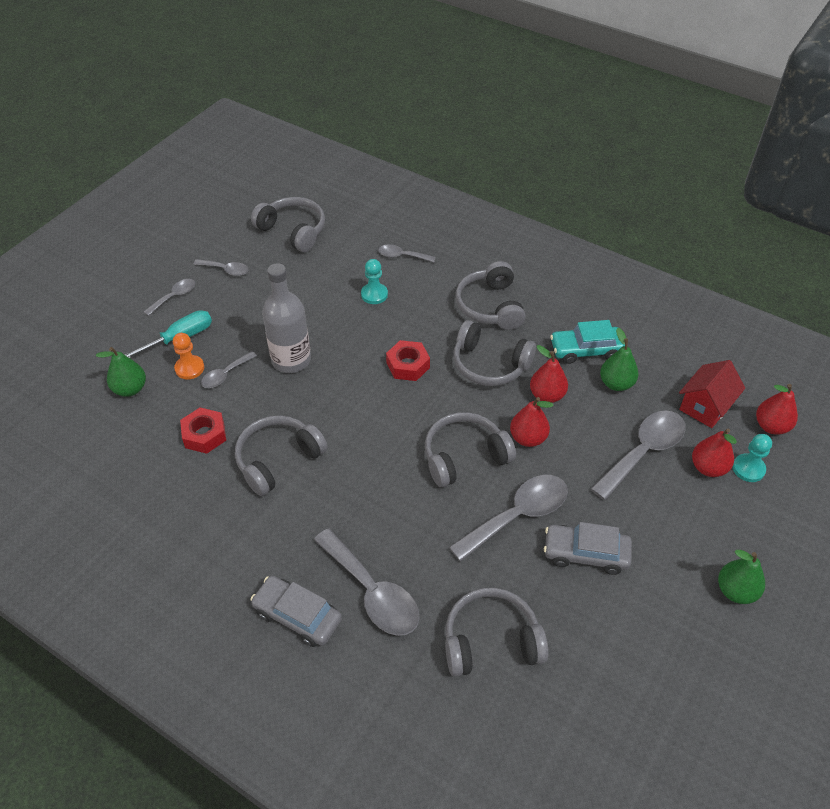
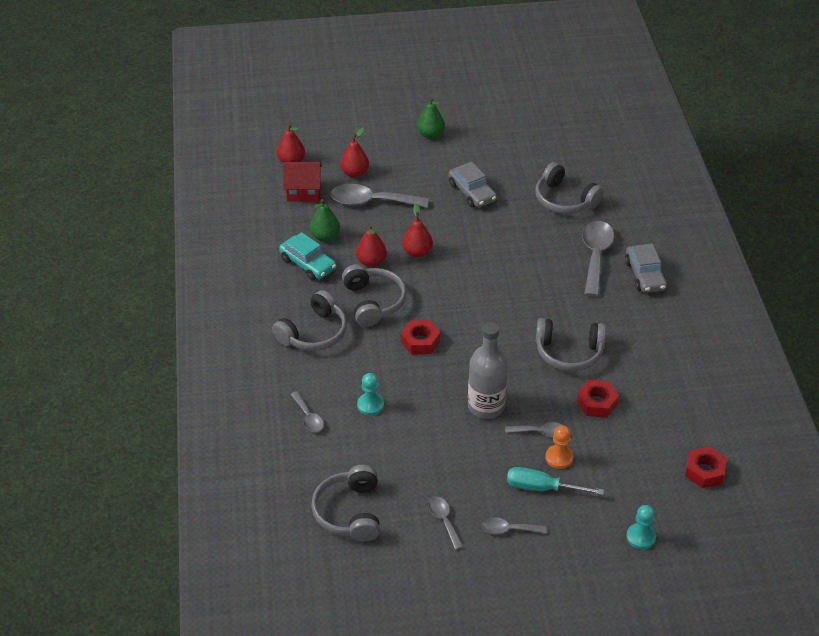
camera: 130 degrees left, 5 degrees down
(54, 451) = (704, 471): none -> red nut
(130, 389) = (614, 476): green pear -> none
(464, 456) = (464, 271): grey headphones -> none
(518, 515) = (478, 228): grey spoon -> none
(748, 469) = (337, 158): turquoise pawn -> turquoise pawn (641, 537)

